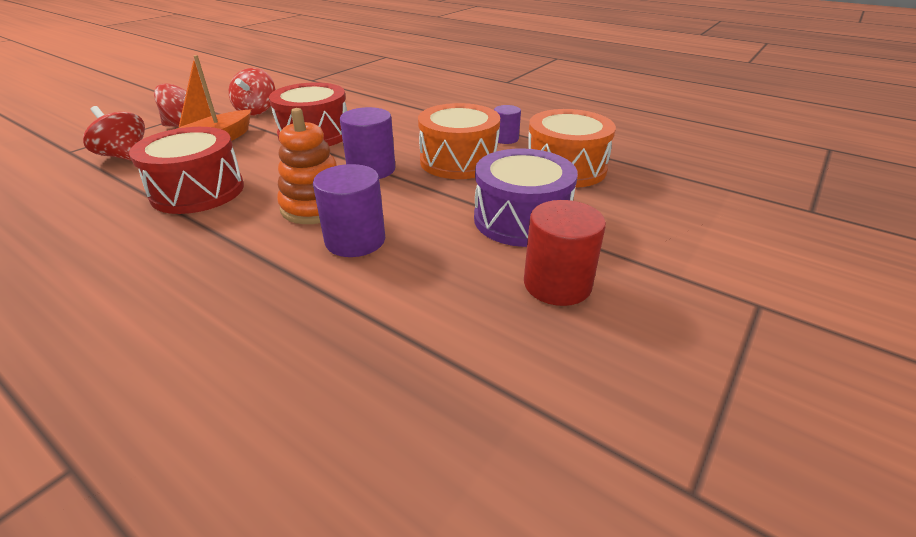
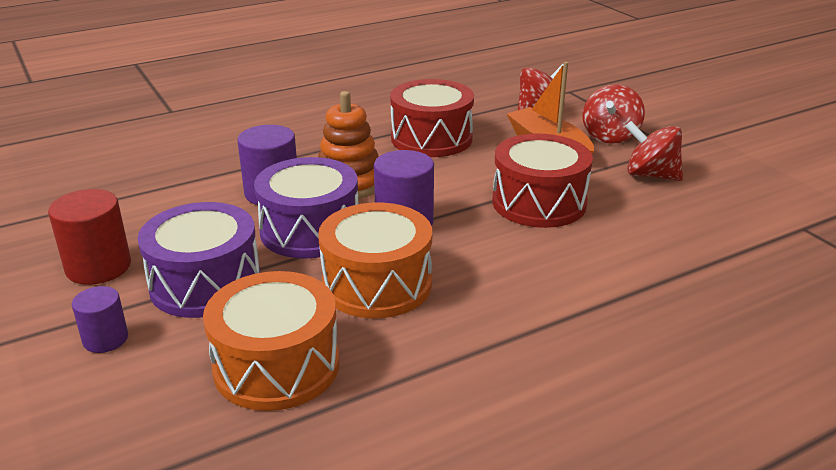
camera: 115 degrees right, 5 degrees down
(410, 201) = (310, 230): none -> purple drum
(505, 139) = (418, 348): purple cylinder -> purple cylinder (105, 339)

